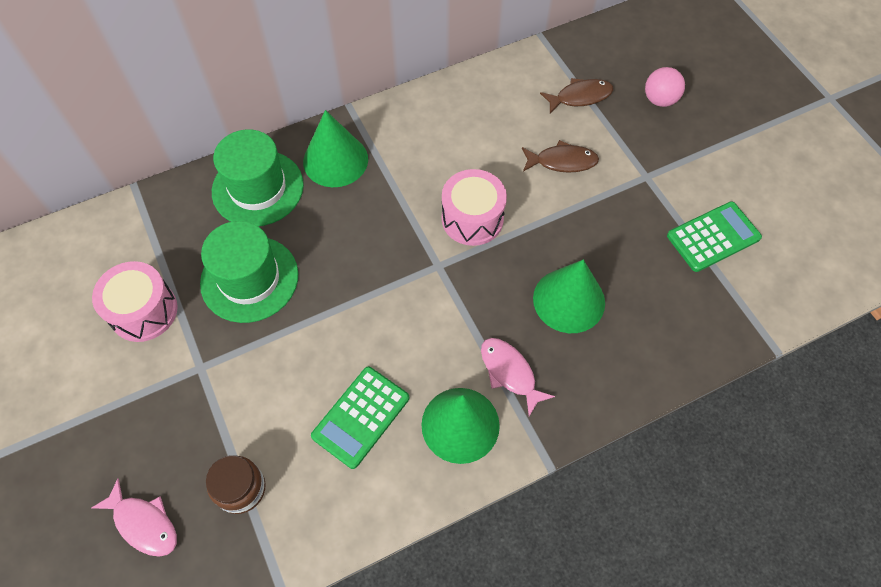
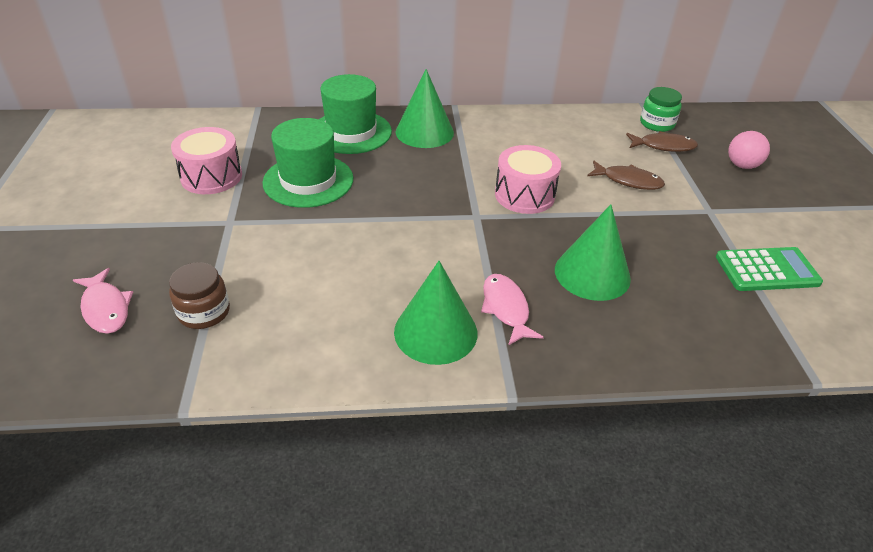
camera: 20 degrees right, 20 degrees down
(361, 417) = (344, 296): green calculator -> none
(564, 63) = (657, 124): none -> green jar

